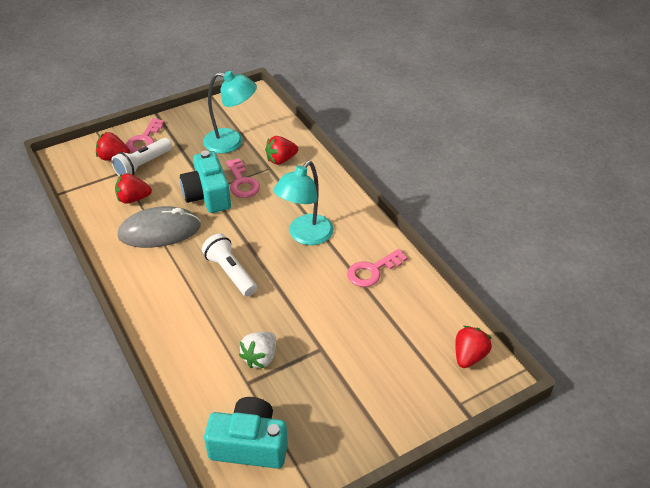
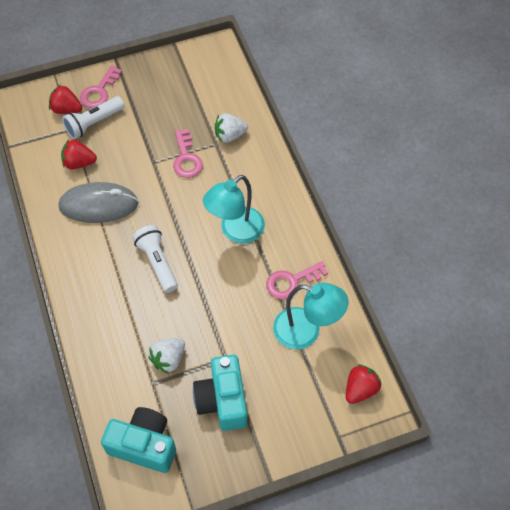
camera: 10 degrees right, 15 degrees up
(208, 195) = (150, 169): turquoise camera -> turquoise camera (222, 400)
(231, 142) = (185, 106): turquoise lamp -> turquoise lamp (306, 331)
(281, 160) = (230, 135): red strawberry -> white strawberry

